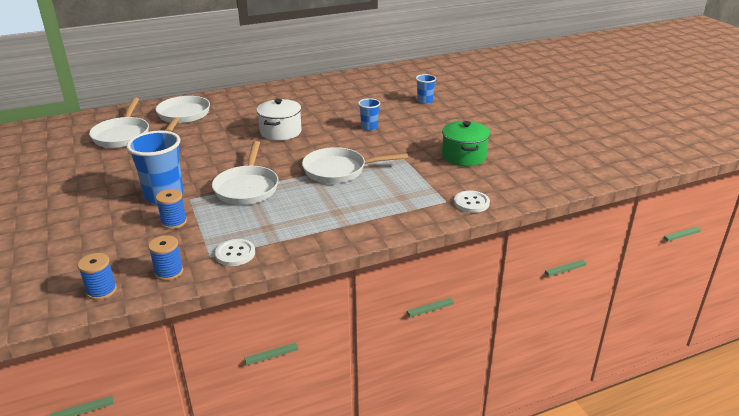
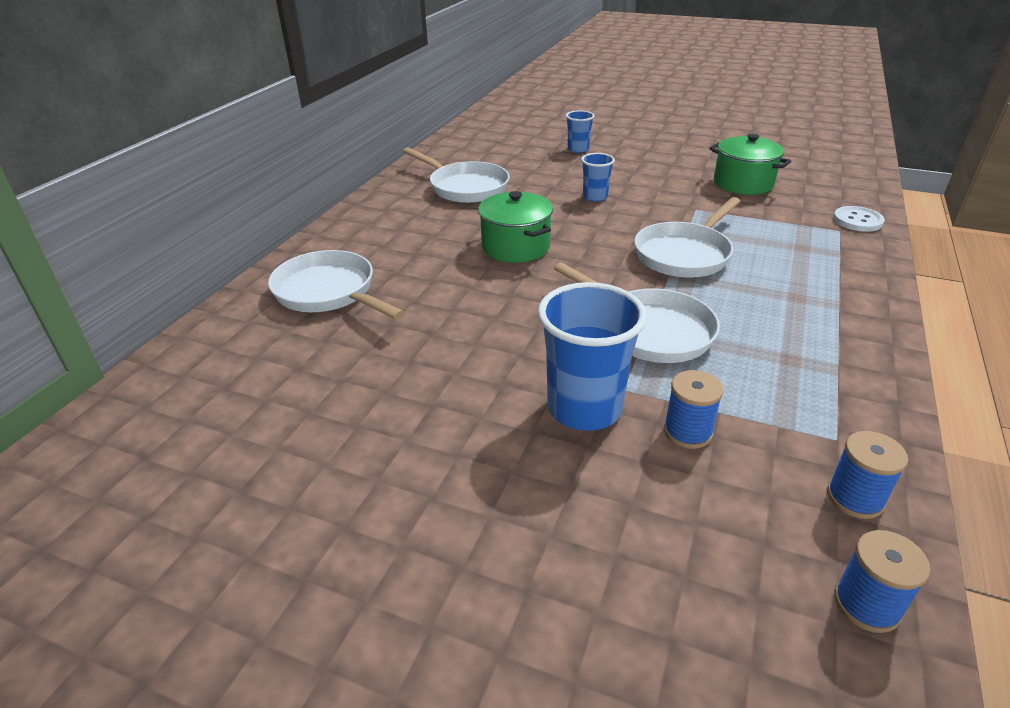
camera: 45 degrees left, 5 degrees up
(122, 135) = (293, 369): white pan -> white pan (465, 187)
(235, 254) = (845, 413): white button -> none
(280, 132) = (515, 247): white pot -> green pot

